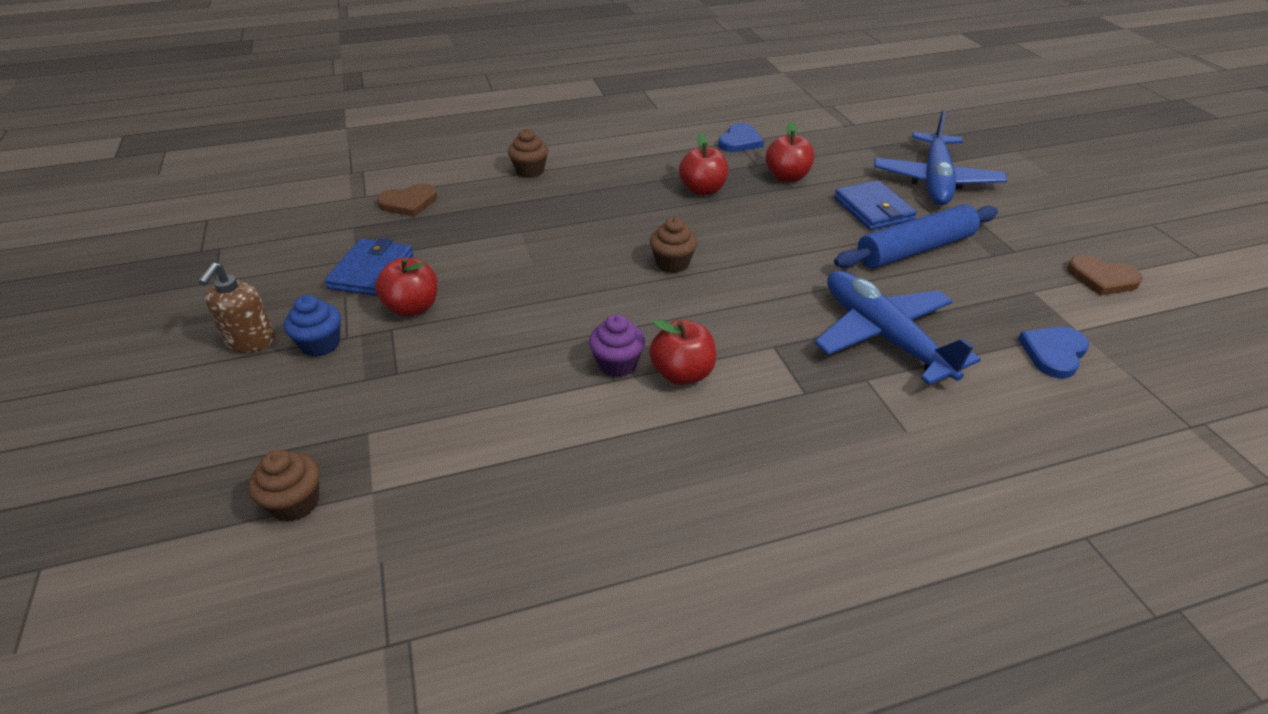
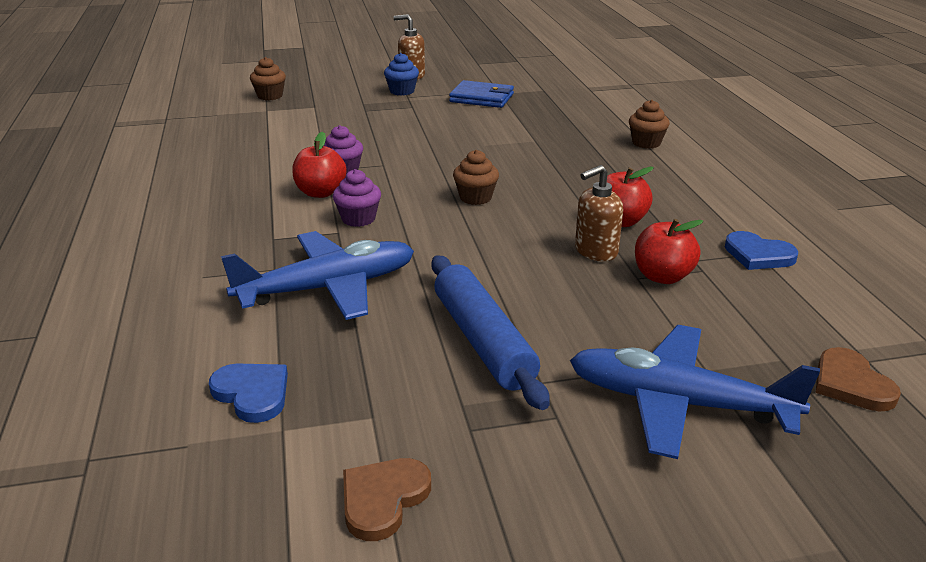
camera: 95 degrees right, 10 degrees down
(408, 203) = (580, 103): brown heart -> brown heart (851, 384)
(412, 308) = (434, 111): red apple -> none
(740, 335) = (358, 219): none -> purple cupcake
(759, 202) = (595, 251): none -> brown soap dispenser
(873, 209) = (583, 328): blue wallet -> none

